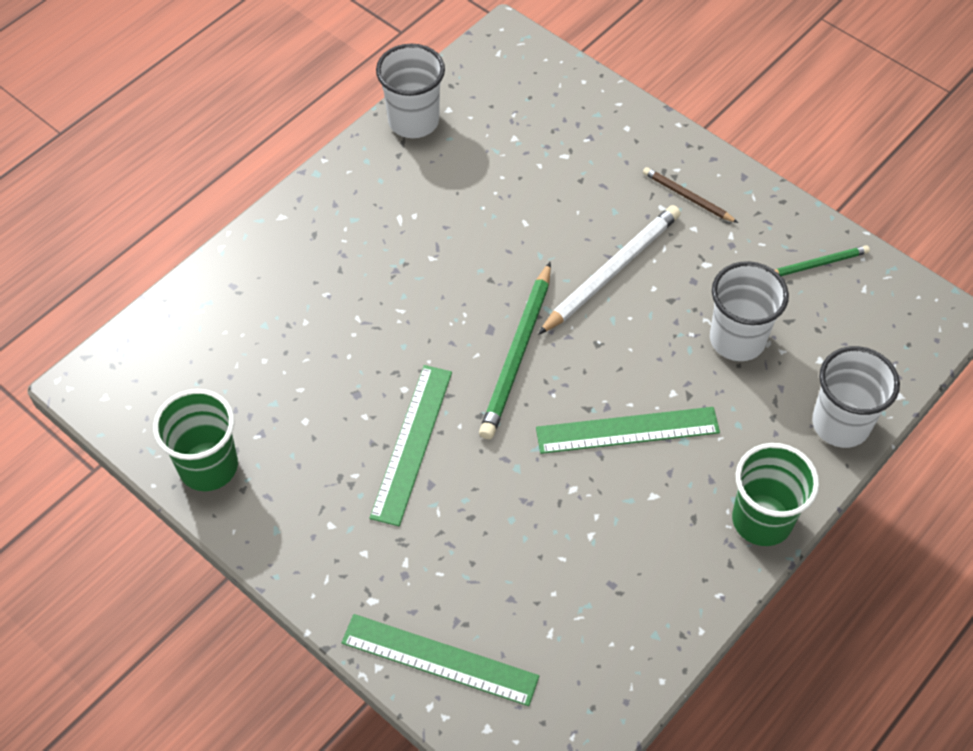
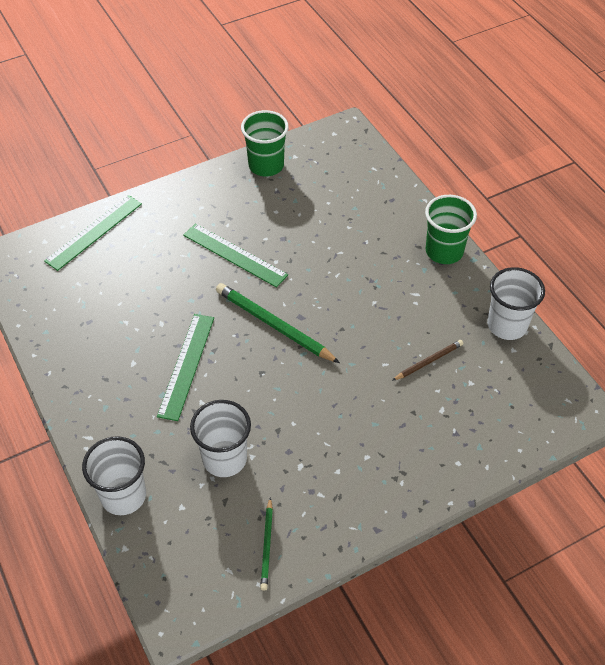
camera: 110 degrees right, 5 degrees down
(611, 272) = (318, 401): white pencil -> none
(688, 197) = (370, 479): brown pencil -> brown pencil (428, 361)
(762, 520) = (82, 415): green cup -> green cup (444, 251)

